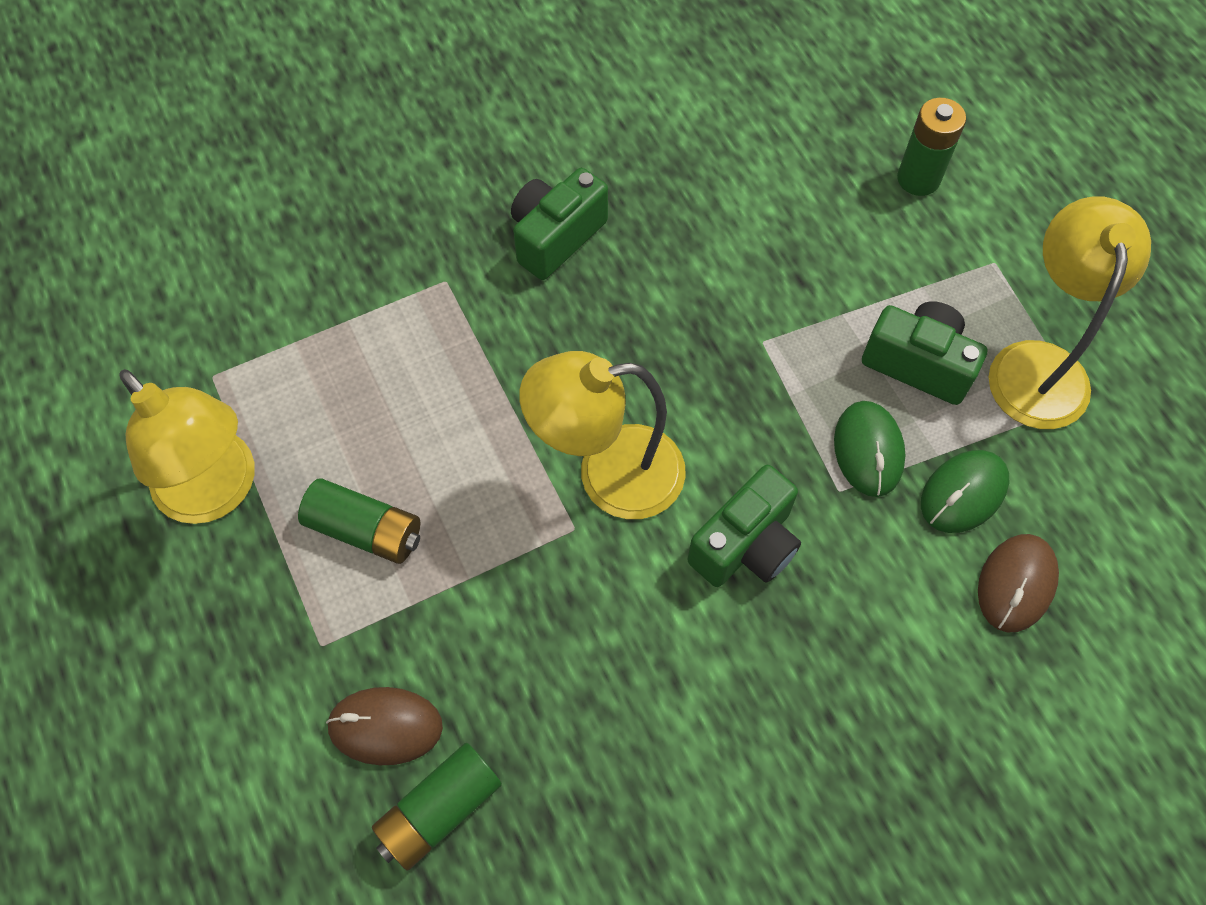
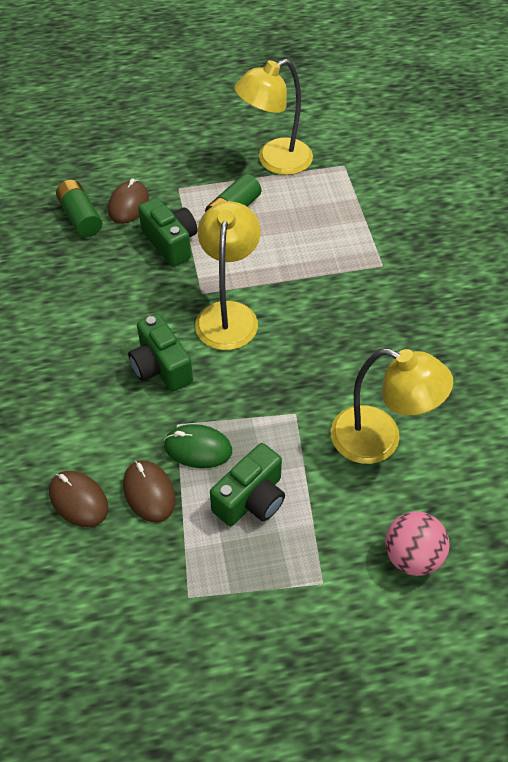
camera: 105 degrees right, 10 degrees down
(555, 237) = (404, 323): green camera -> green camera (171, 243)
(918, 179) = (412, 556): green battery -> pink ball
(963, 493) = (149, 492): green mouse -> brown mouse
(1038, 365) = (226, 578): yellow lamp -> yellow lamp (379, 440)

